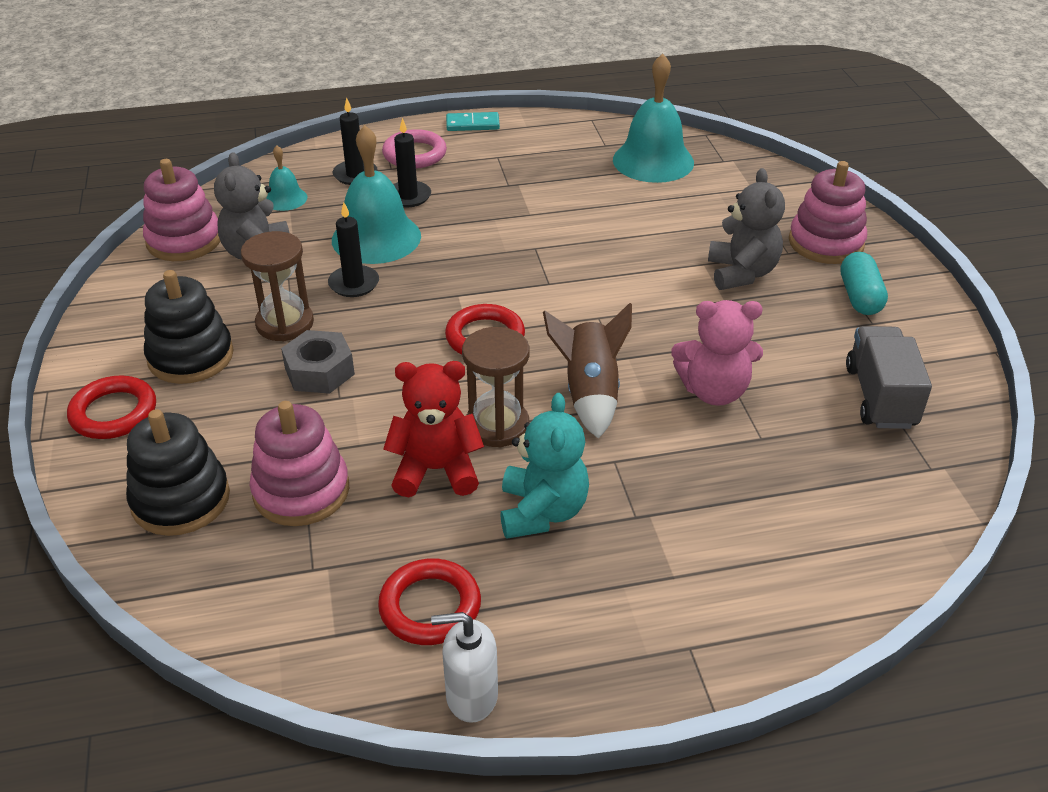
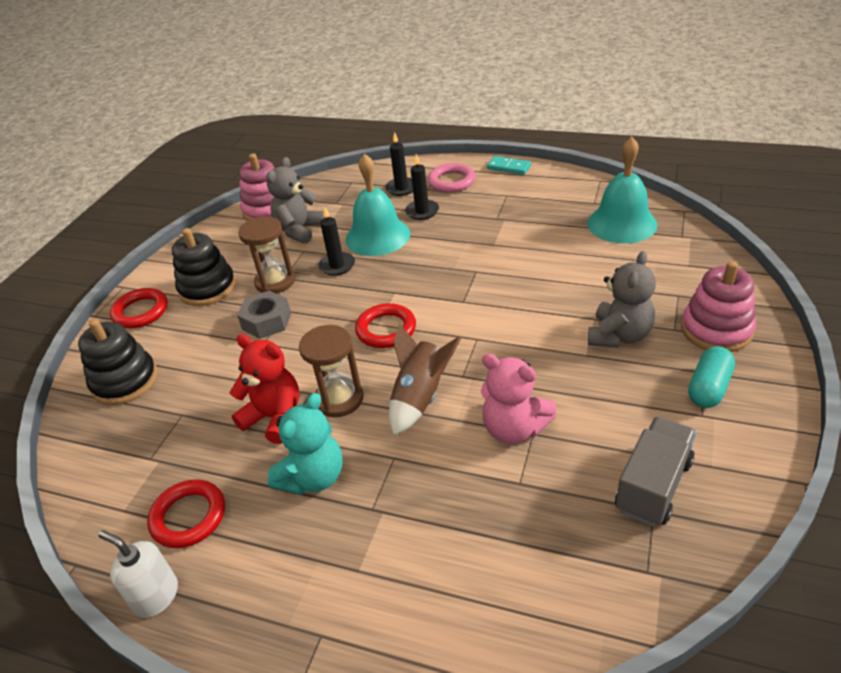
camera: 35 degrees right, 0 degrees up
(285, 199) = (346, 195): turquoise bell -> none
(301, 491) = (188, 401): pink stacking toy -> none

